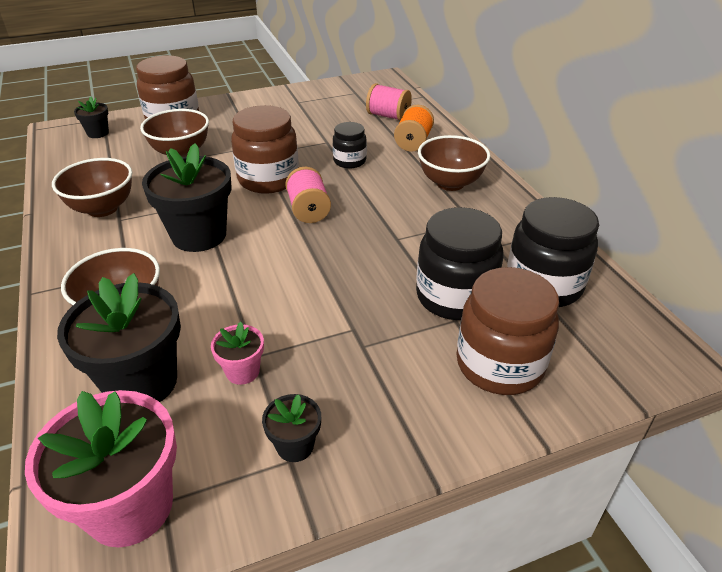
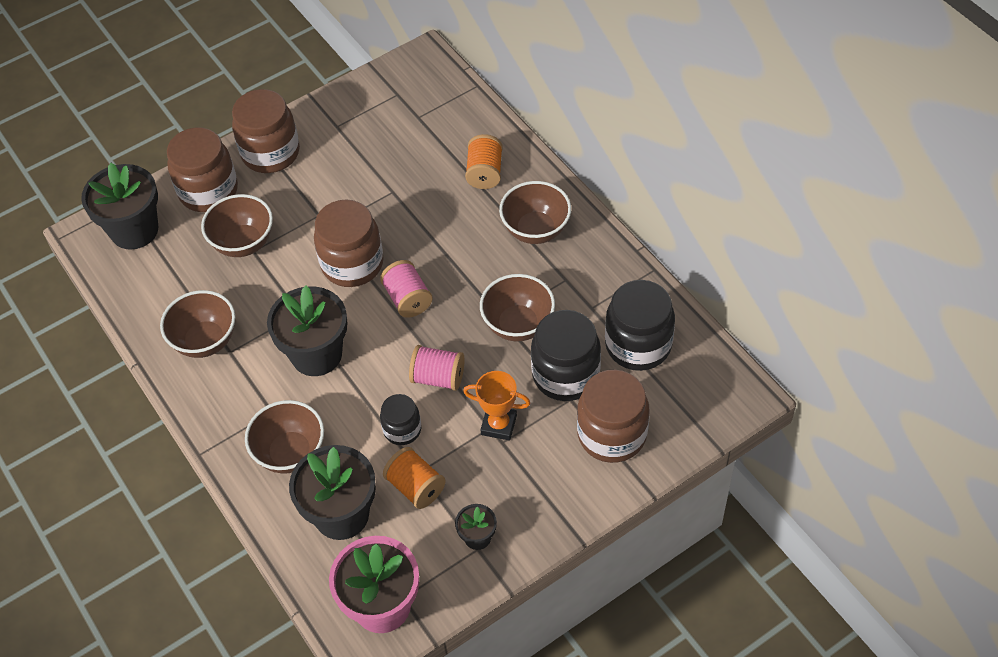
camera: 10 degrees left, 15 degrees up
(98, 133) = (134, 230): black flower pot -> black flower pot, size x2.06
(237, 108) = (270, 153): none -> brown jar
(242, 371) = (416, 487): pink flower pot -> orange spool
(349, 161) = (426, 218): black jar -> black jar (402, 430)
(364, 329) = (499, 425): none -> orange trophy
(388, 116) = (446, 132): pink spool -> pink spool (438, 377)
(413, 247) = (518, 325): none -> brown bowl

